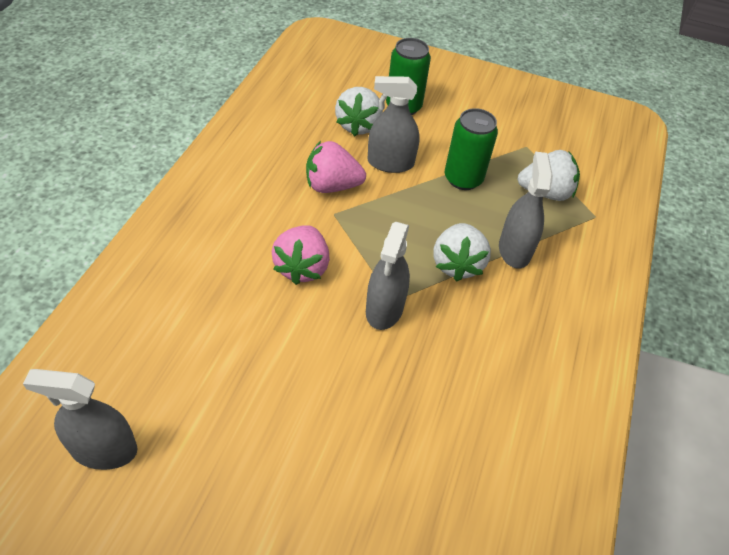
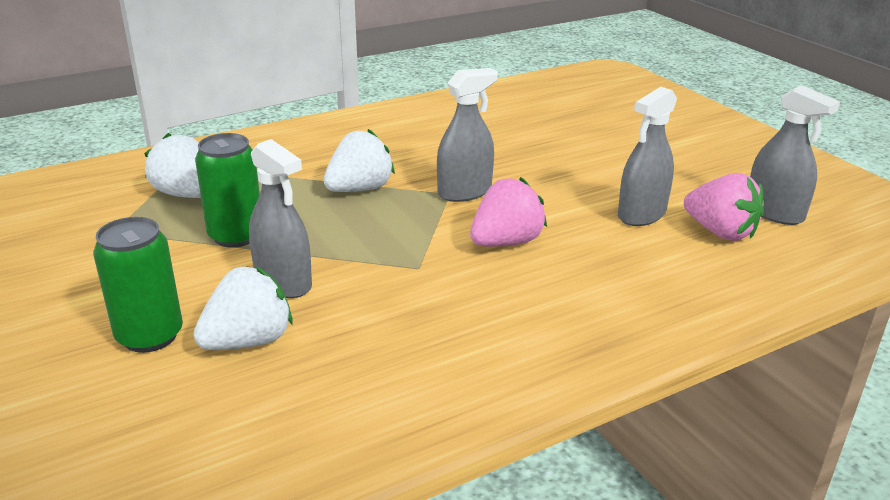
camera: 135 degrees left, 20 degrees down
(332, 186) = (384, 291): pink strawberry -> pink strawberry (720, 232)
(514, 250) = (295, 177): grey spray bottle -> grey spray bottle (641, 214)

